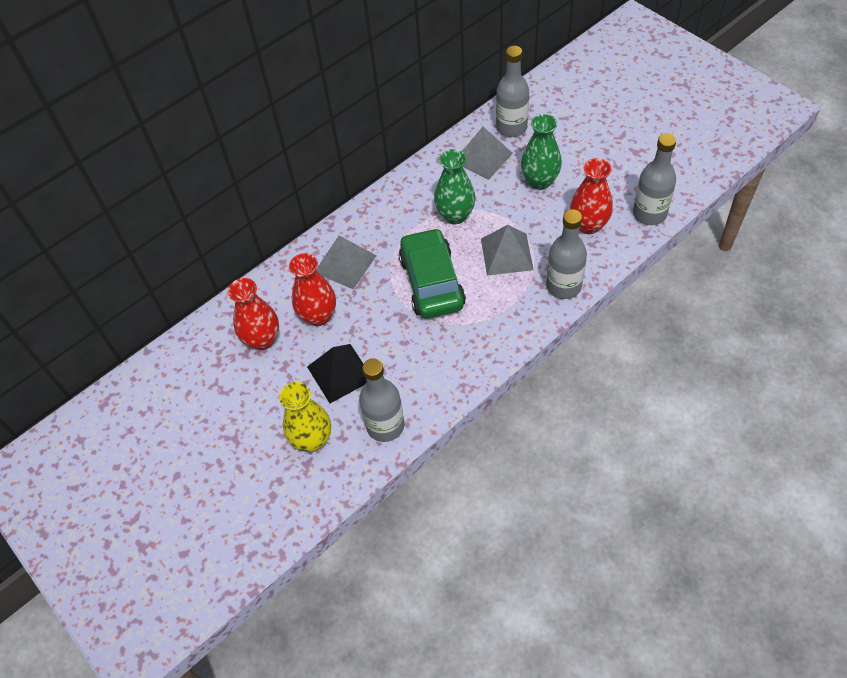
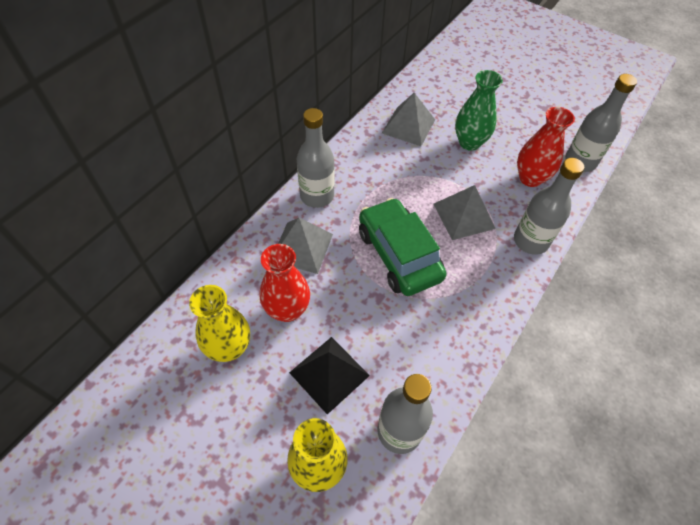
camera: 20 degrees left, 0 degrees up
(262, 340) = (229, 348): red vase -> yellow vase
(455, 215) = (400, 184): green vase -> none
(511, 127) = (426, 97): grey bottle -> grey bottle (317, 196)

